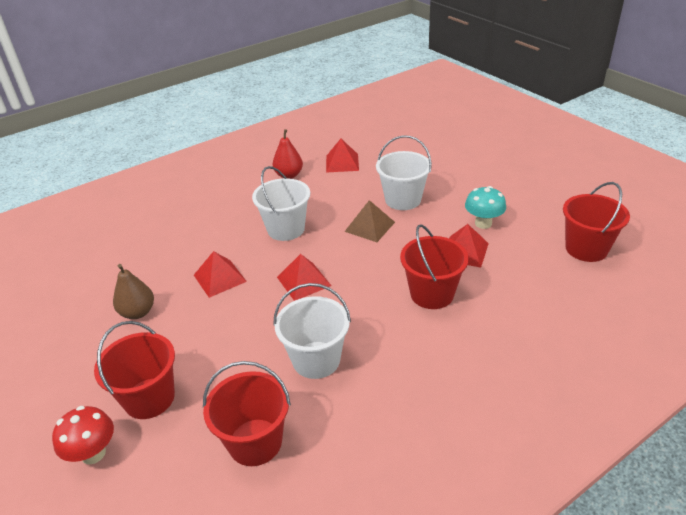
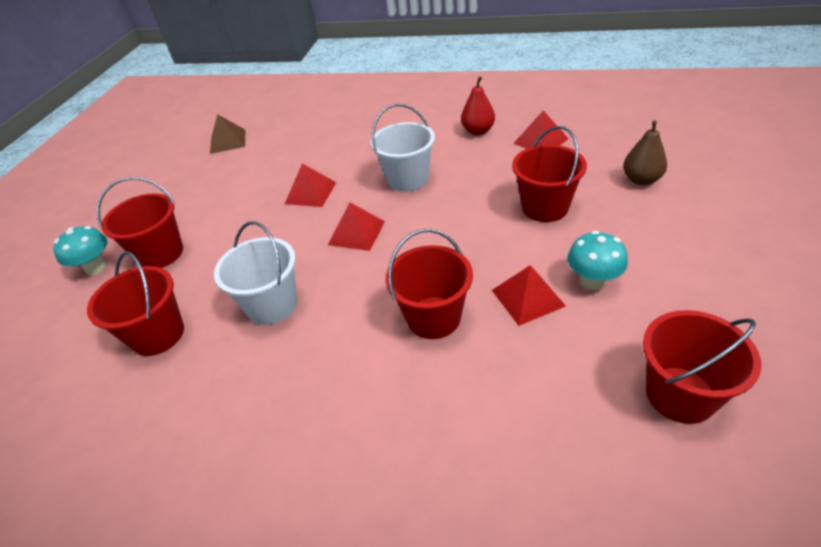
camera: 50 degrees right, 5 degrees up
(93, 453) = (96, 268): red mushroom -> turquoise mushroom
(138, 312) = (236, 188): brown pear -> brown pear (641, 180)
(369, 226) = (476, 216): brown pyramid -> brown pyramid (228, 141)
(403, 200) = (545, 207): white bucket -> red bucket

